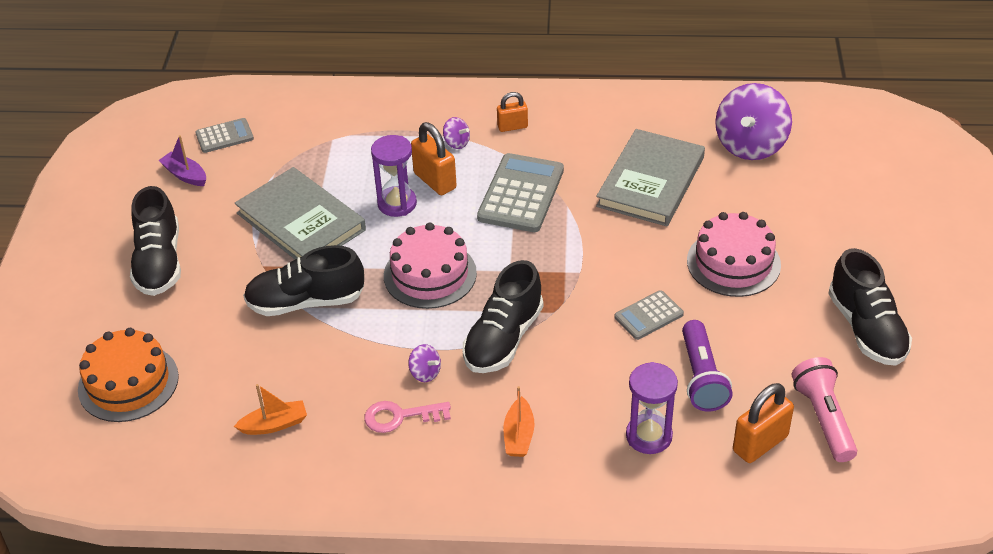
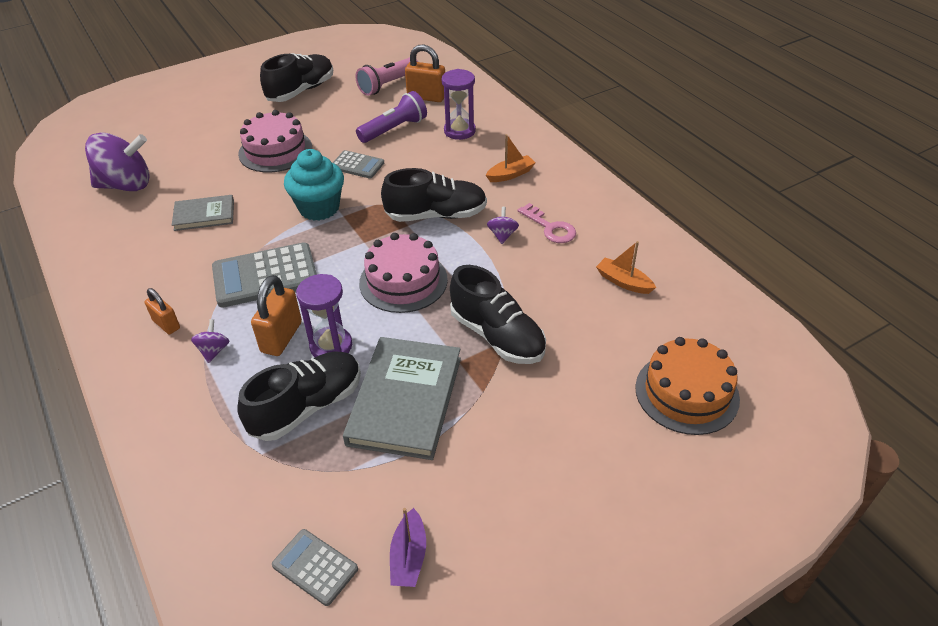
camera: 125 degrees left, 0 degrees up
(159, 262) = (548, 477): black shoe -> black shoe (307, 407)
(593, 260) = (319, 208): none -> turquoise cupcake
(651, 182) = (204, 215): grey book -> grey book, size x0.56

